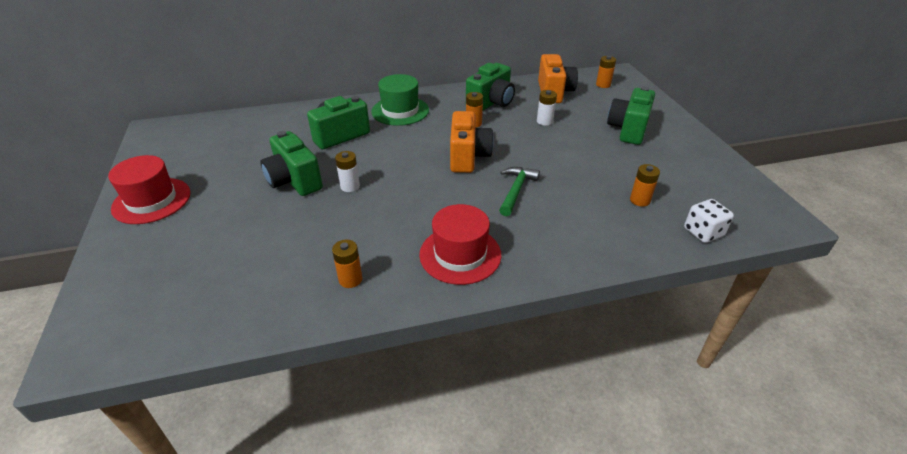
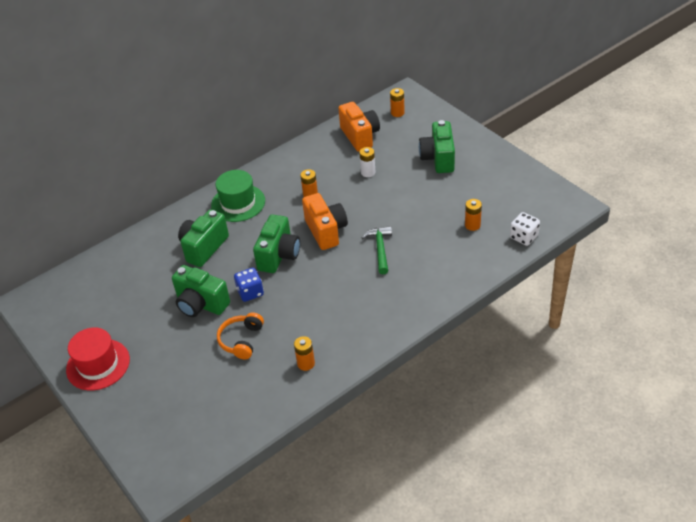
camera: 20 degrees left, 5 degrees up
(303, 228) = (241, 340): none -> orange headphones
(350, 186) = (250, 292): white battery -> blue dice
(460, 254) = (369, 316): red hat -> none
(491, 103) = (312, 167): green camera -> green camera (279, 255)

